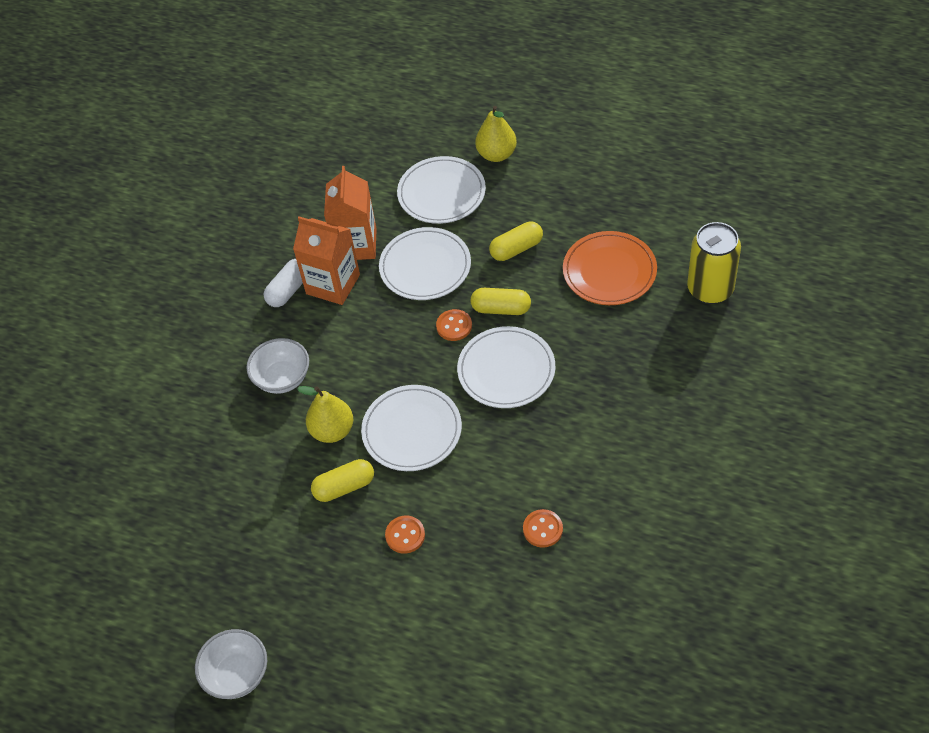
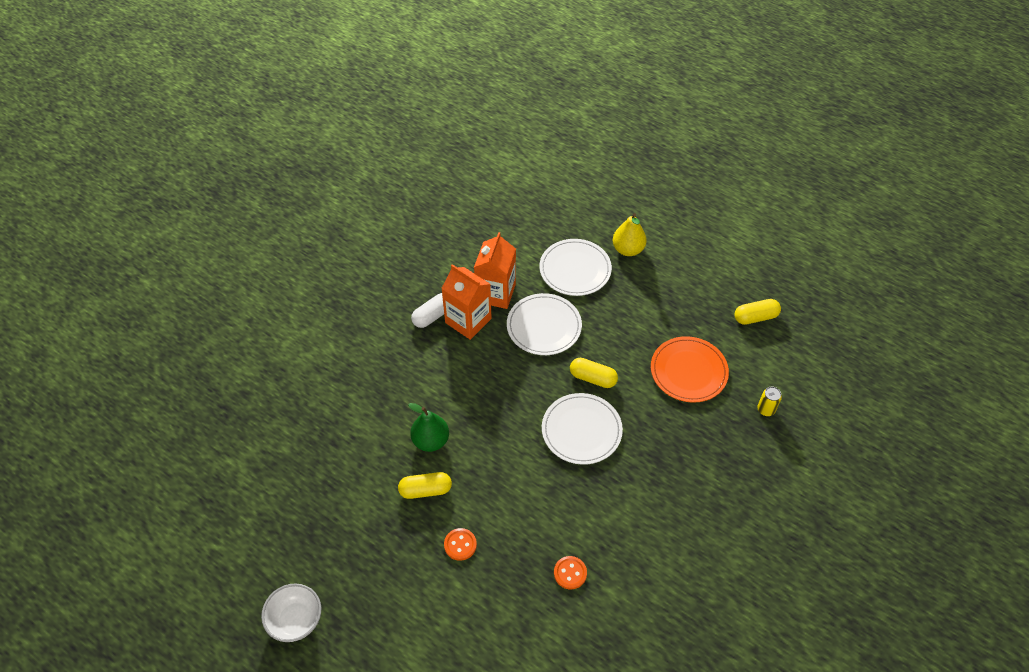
camera: 10 degrees right, 0 degrees up
(282, 378) = (406, 386): white bowl -> none
(332, 431) = (431, 441): yellow pear -> green pear
(412, 430) = (492, 459): white plate -> none
(454, 326) = (551, 382): orange button -> none
(516, 249) = (620, 332): yellow capsule -> yellow capsule (755, 317)
(710, 289) = (766, 409): yellow can -> yellow can, size x0.48

